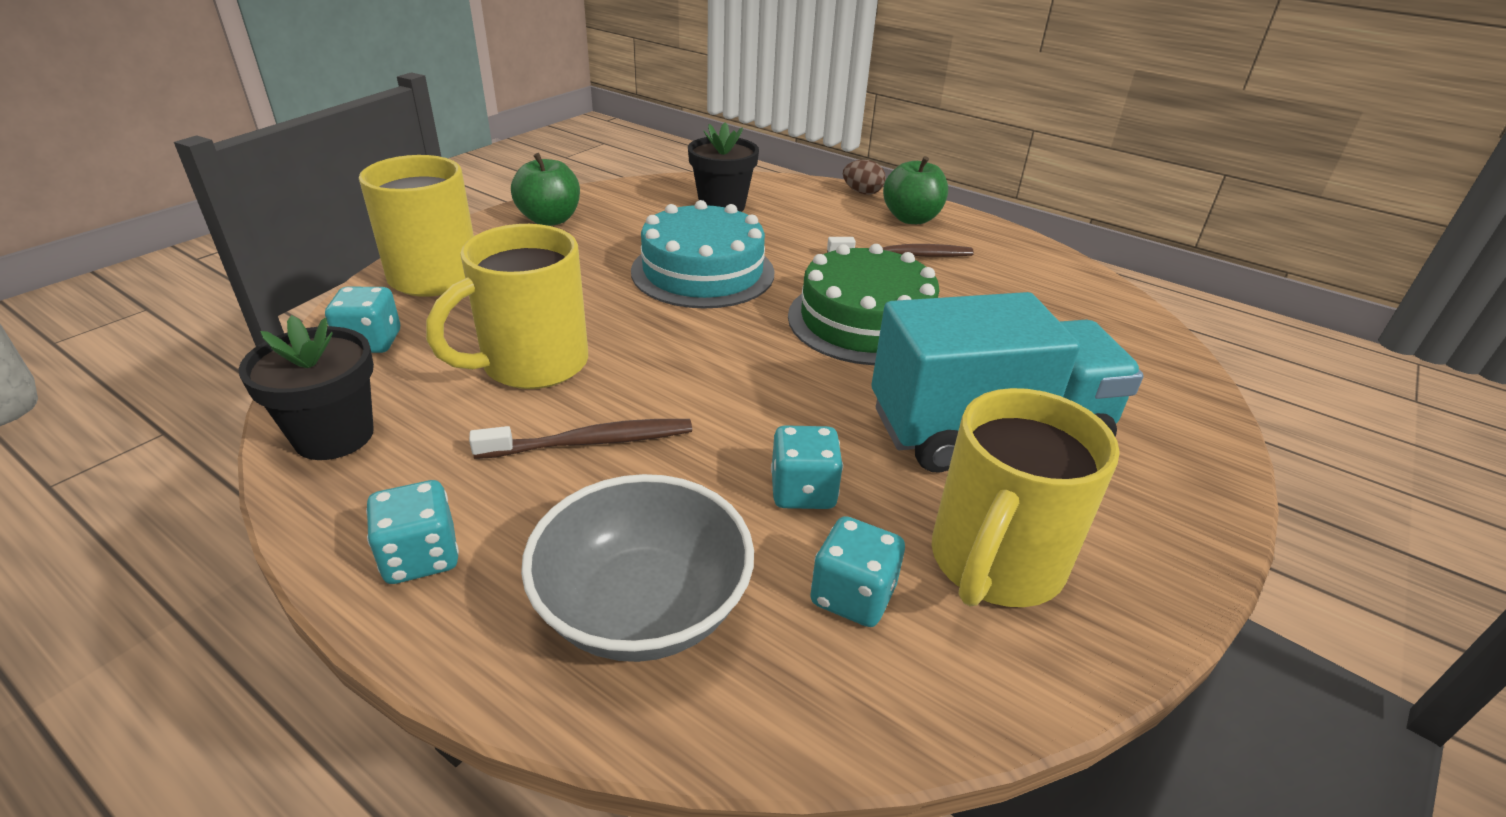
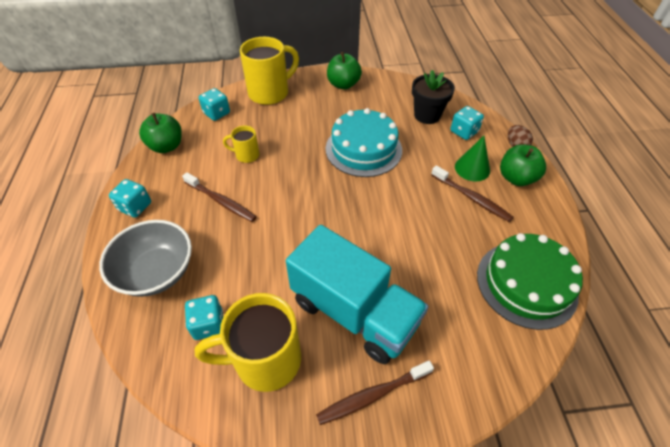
camera: 50 degrees right, 15 degrees up
(334, 436) = (166, 146): black flower pot -> green apple
(531, 365) = (246, 155): yellow mug -> yellow mug, size x0.51
(803, 491) = (251, 275): turquoise dice -> turquoise dice (464, 132)
(857, 230) = (472, 168): none -> green cone
(865, 321) = (392, 221): green cake -> green cake (526, 283)
(1144, 490) = (372, 395): none -> brown toothbrush

